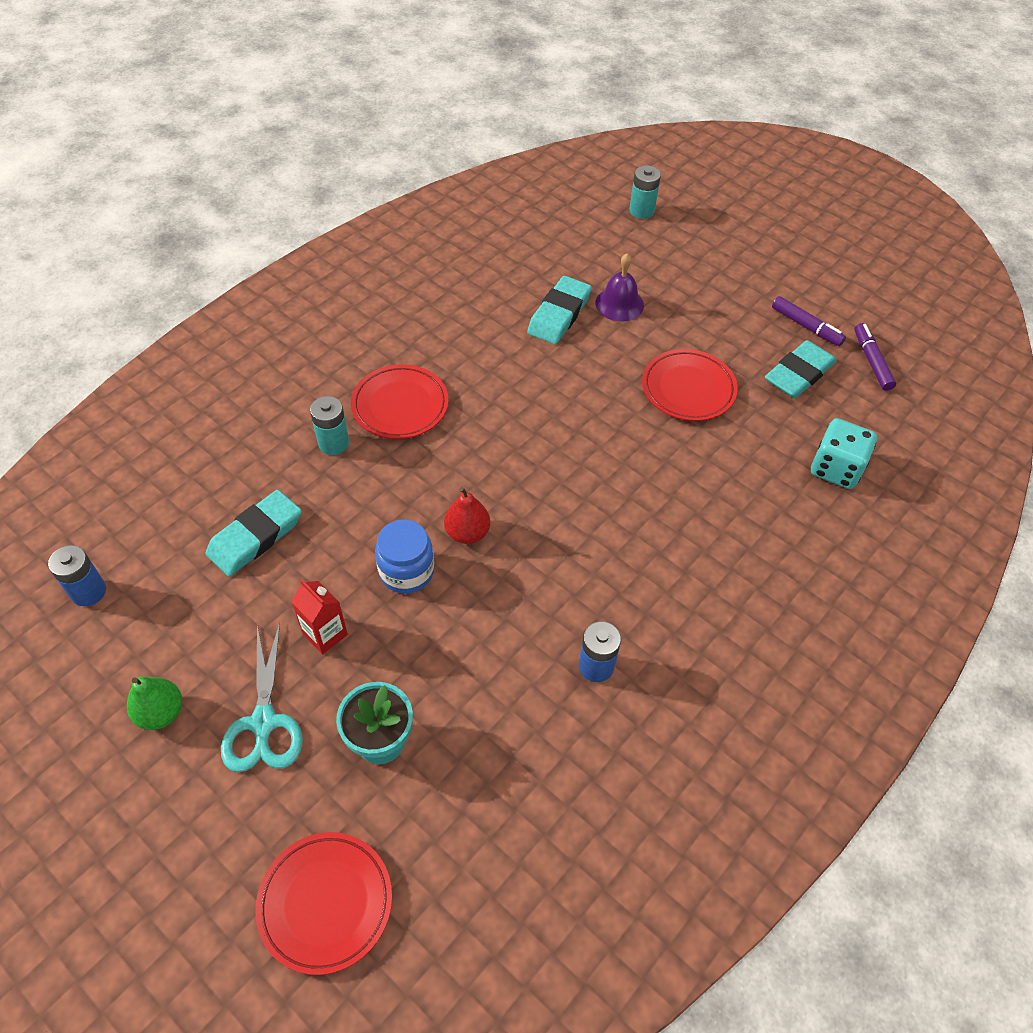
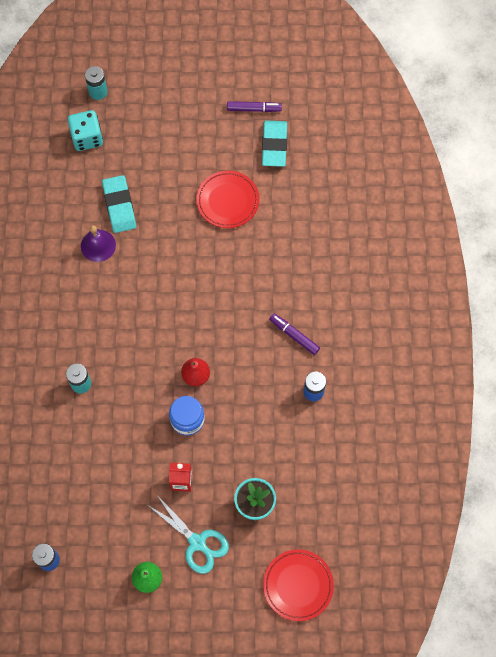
camera: 40 degrees left, 15 degrees up
(255, 536) = (97, 465): turquoise eraser -> none
(400, 406) = (92, 333): red plate -> none
(619, 304) = (145, 172): purple bell -> purple bell (98, 245)
(836, 468) = (335, 193): turquoise dice -> turquoise dice (87, 138)
(871, 361) = (303, 107): purple marker -> purple marker (294, 335)

